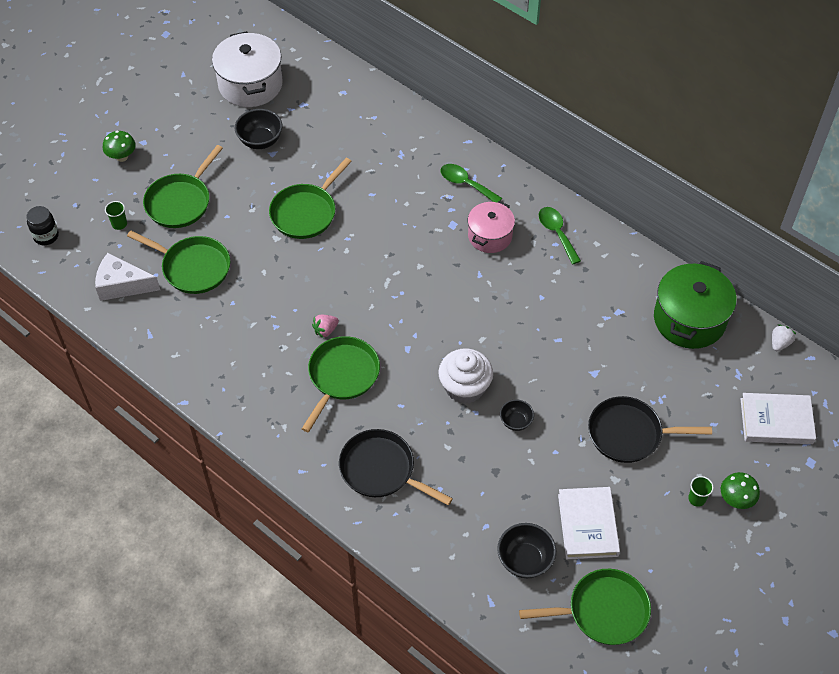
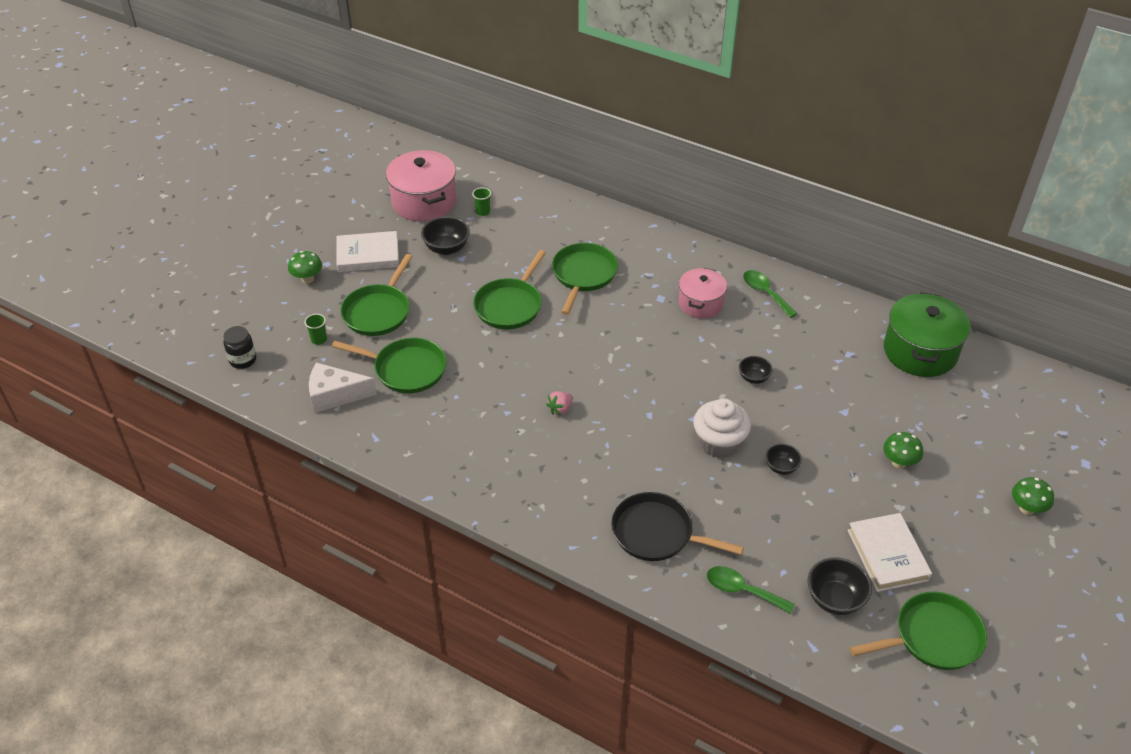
camera: 10 degrees left, 10 degrees down
(250, 84) = (424, 202): white pot -> pink pot
(342, 376) = (589, 450): green pan -> green pan (583, 275)
(466, 184) = (662, 261): green spoon -> green spoon (742, 590)
(518, 324) = (753, 378): none -> black bowl
(629, 434) = (899, 462): black pan -> green mushroom
(696, 499) = (988, 513): green cup -> green cup (482, 212)
(776, 421) = (1038, 430): white book -> white book (368, 255)
(779, 343) = (1014, 361): white strawberry -> none

